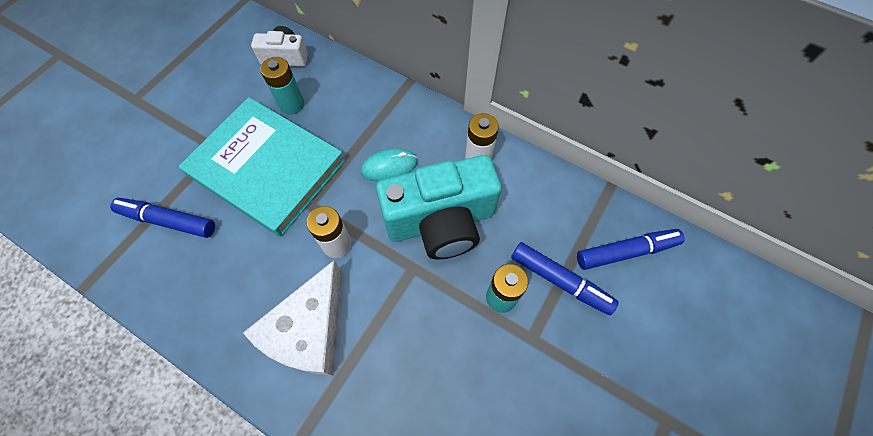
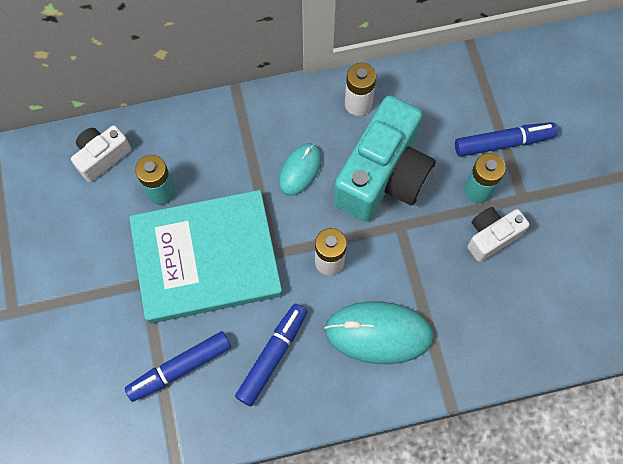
camera: 45 degrees left, 5 degrees up
(309, 330) = (378, 333): white cheese -> turquoise mouse
(472, 343) = (491, 237): none -> white camera
(626, 252) = (524, 83): blue marker -> blue marker (272, 356)

